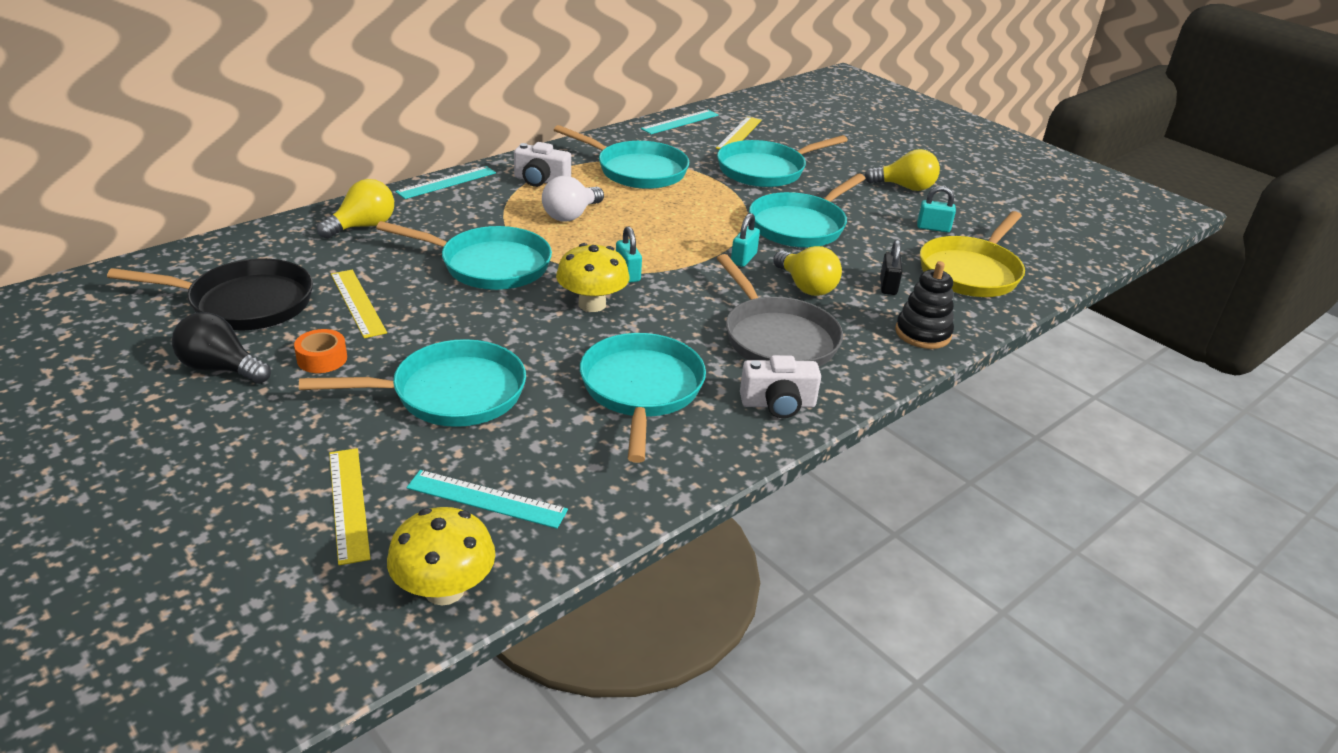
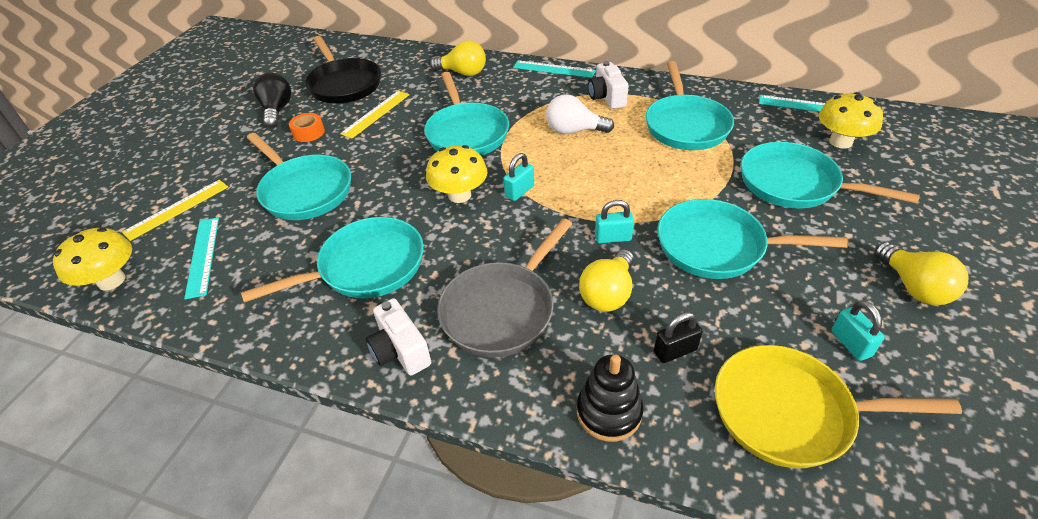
camera: 65 degrees right, 10 degrees up
(739, 134) = (840, 142): yellow ruler -> yellow mushroom

